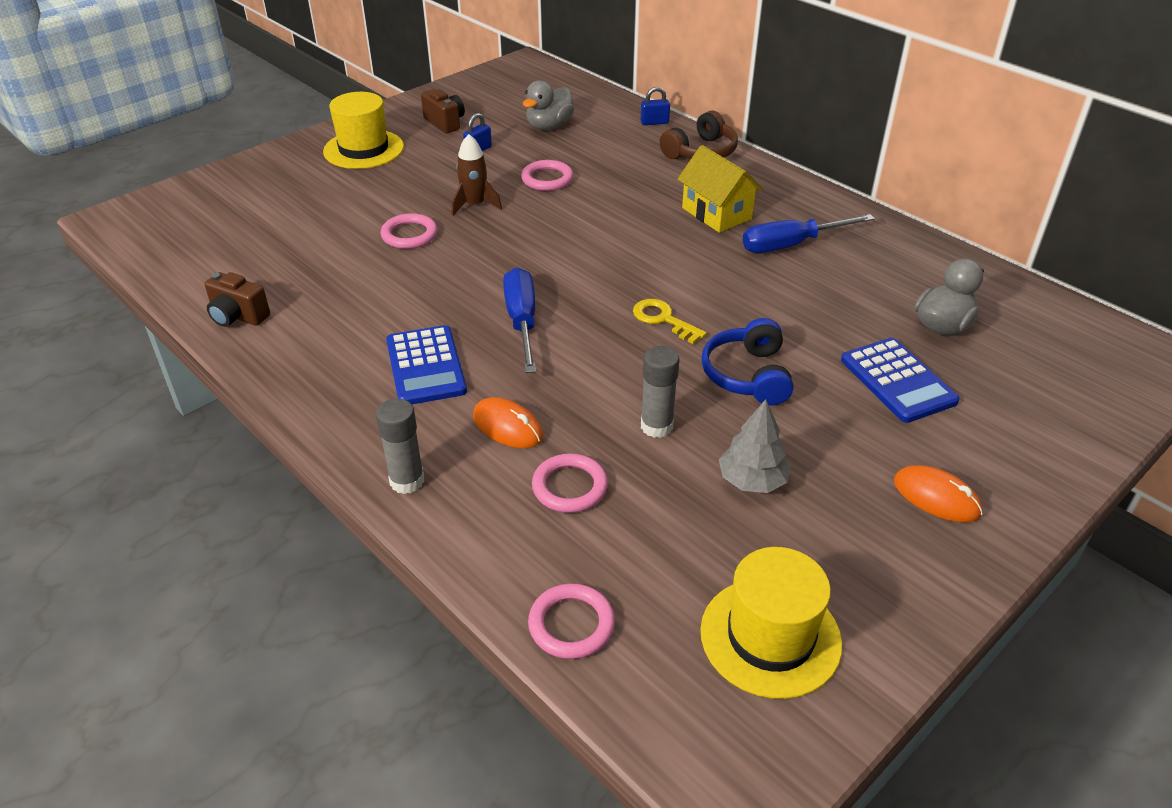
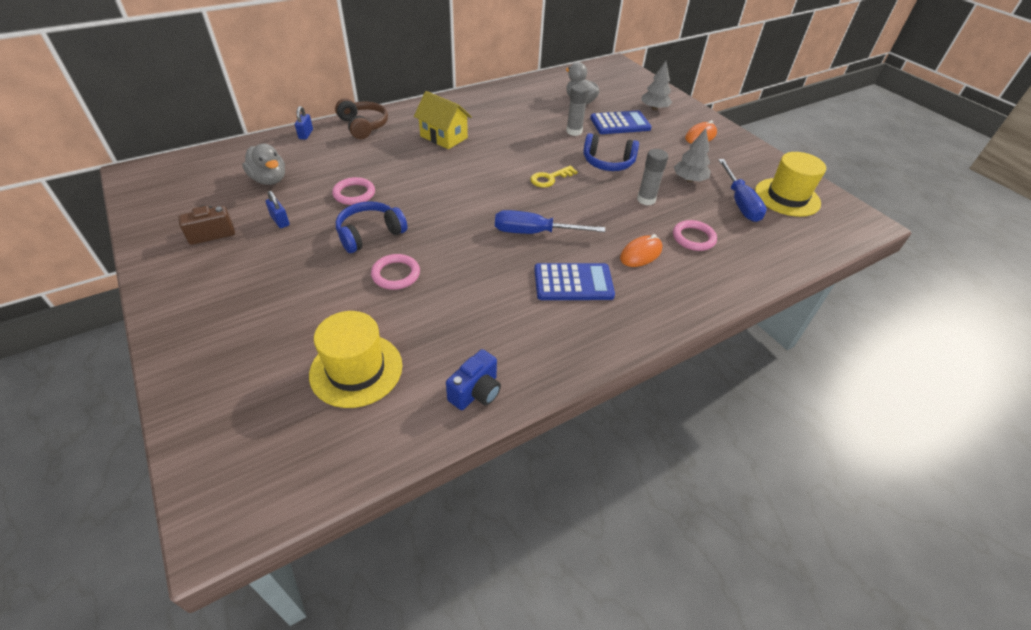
camera: 80 degrees left, 5 degrees up
(238, 316) = (476, 392): brown camera -> blue camera
(363, 149) = (219, 290): yellow hat -> yellow hat (356, 370)
(407, 481) = (688, 302): grey glue stick -> grey glue stick (574, 131)
(475, 205) = (370, 234): brown rocket -> blue headphones
(571, 624) = (790, 253): pink ring -> none
(716, 213) = (444, 137): yellow house -> yellow house turned 60 degrees clockwise
(791, 245) = (491, 122): blue screwdriver -> blue screwdriver (740, 203)
(1002, 424) = (654, 108): none -> grey tree

